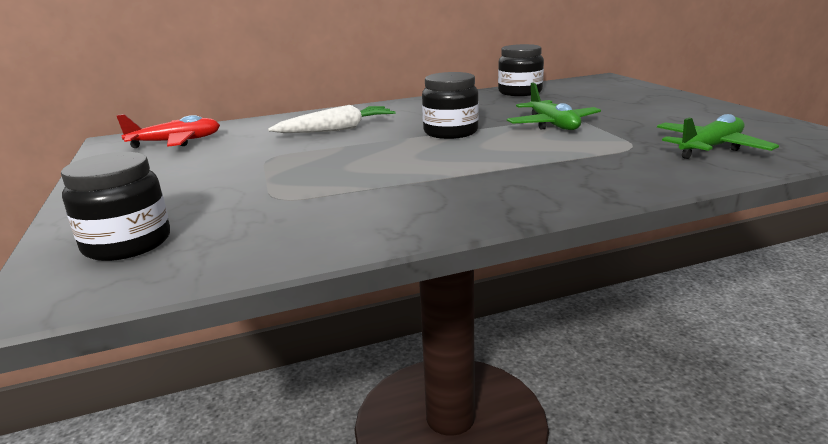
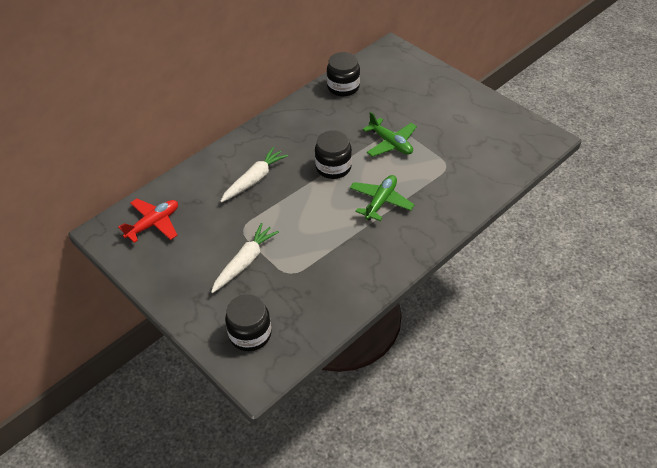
camera: 25 degrees left, 25 degrees up
(232, 180) = (245, 262): none -> white carrot
(710, 148) = (485, 159): green plane -> green plane (380, 202)

